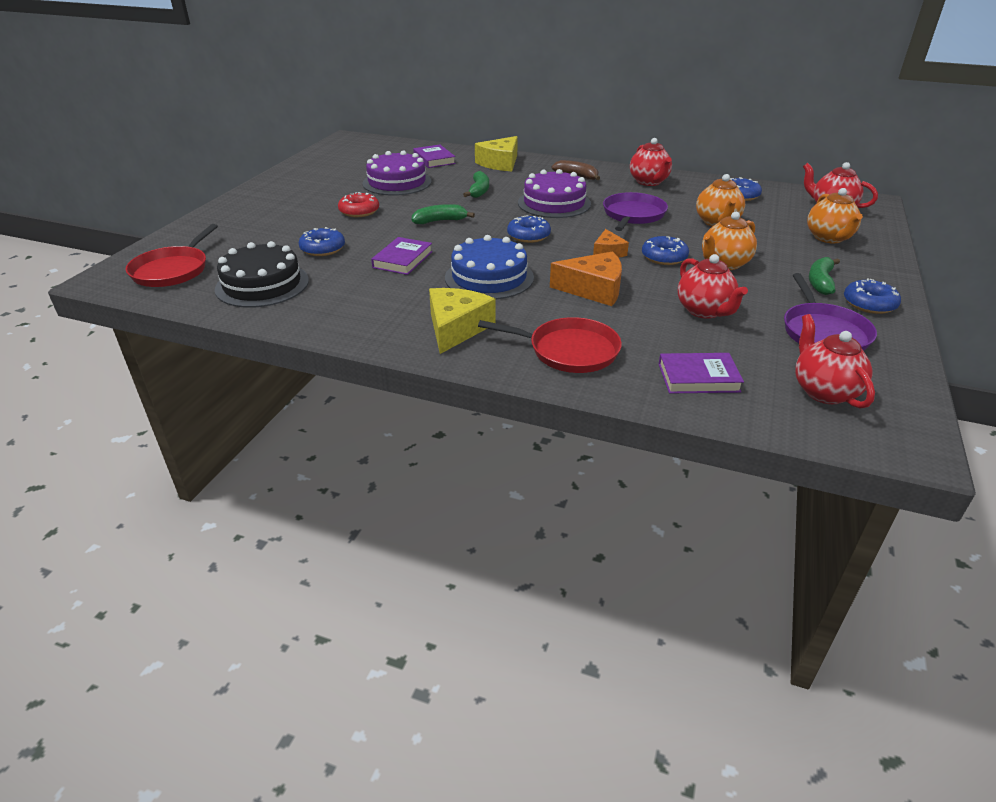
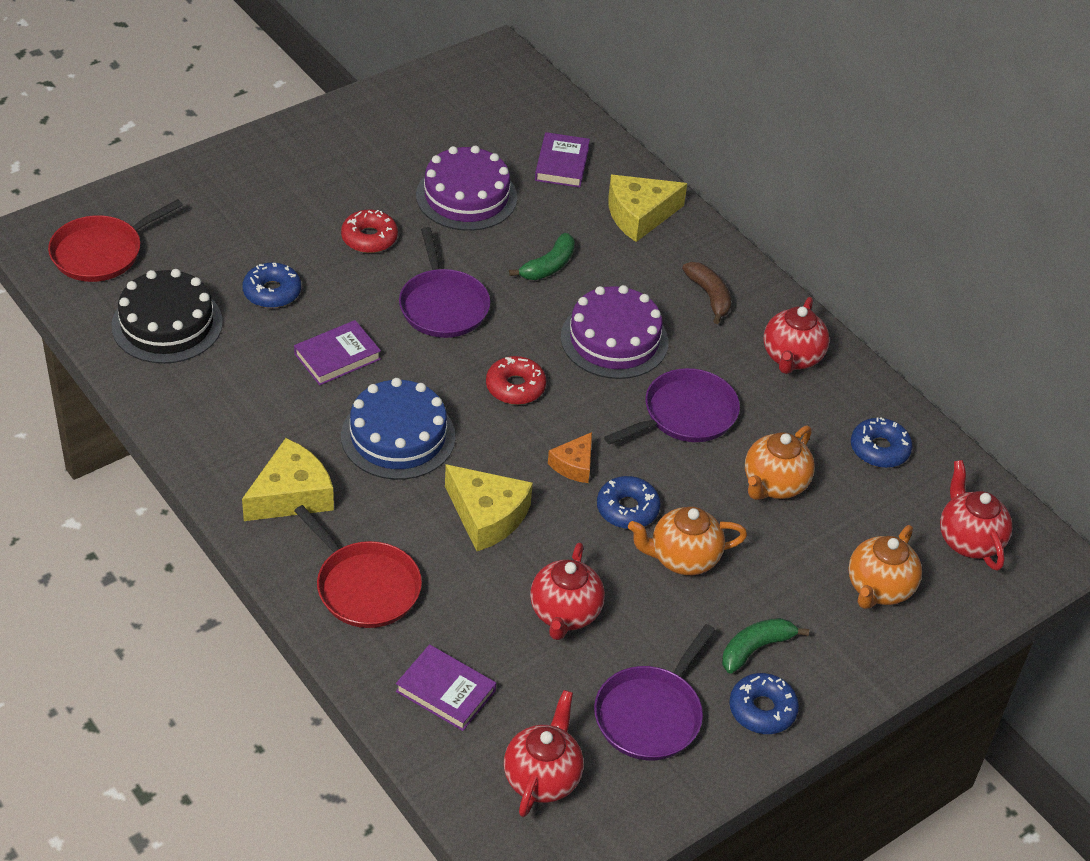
camera: 30 degrees right, 10 degrees up
(440, 221) = (443, 305): green banana -> purple pan
(528, 236) = (515, 387): blue donut -> red donut
(593, 289) = (487, 516): orange cheese -> yellow cheese

